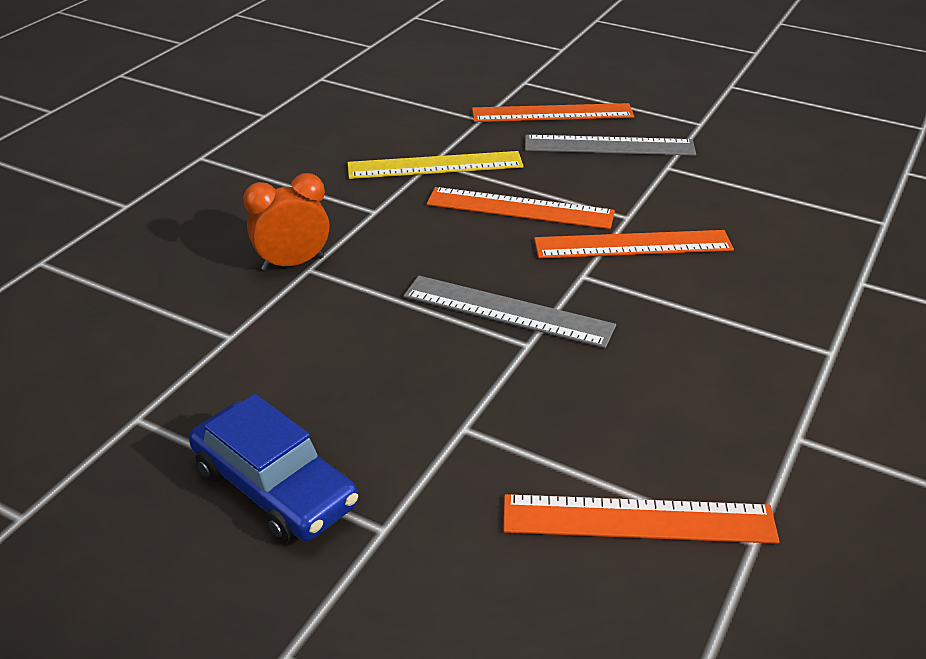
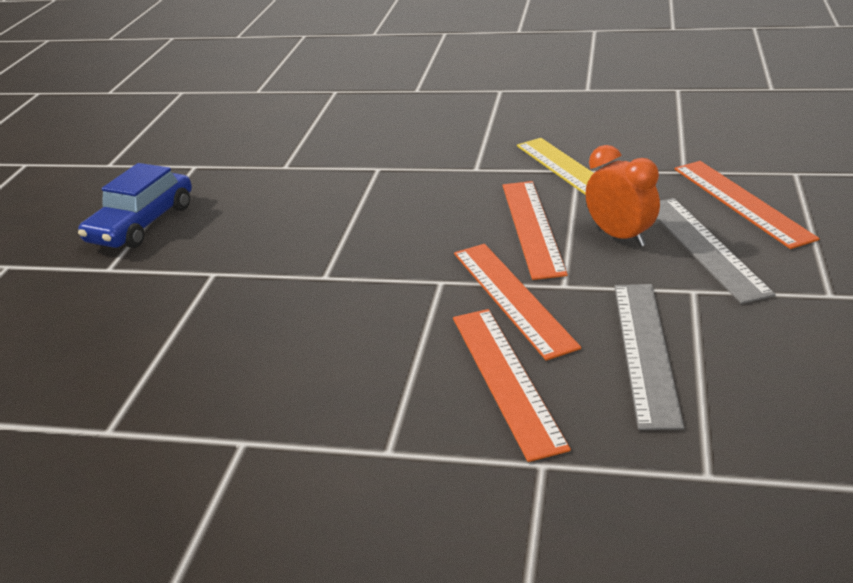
camera: 75 degrees right, 5 degrees down
(293, 263) = (381, 161): orange clock -> orange clock (620, 237)
(507, 311) = (365, 258): grey ruler -> grey ruler (645, 351)
(638, 519) = (126, 368): orange ruler -> orange ruler (506, 378)

